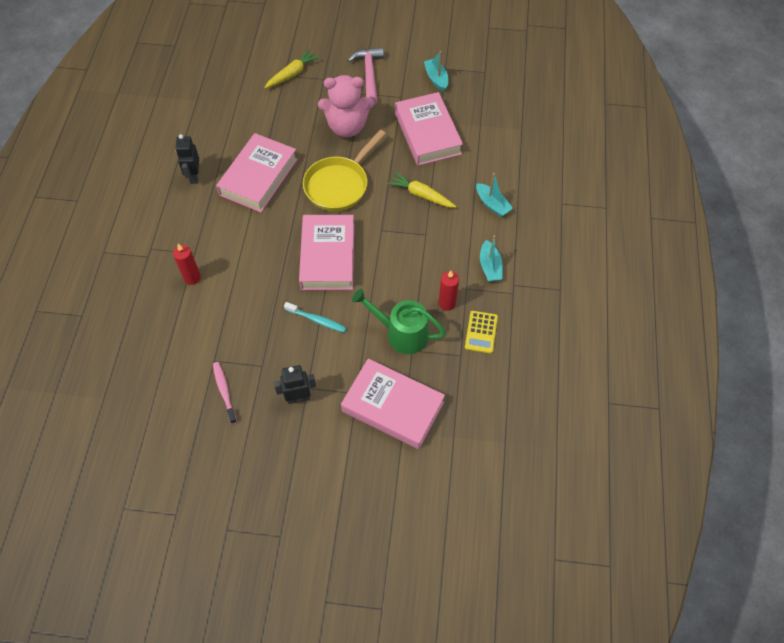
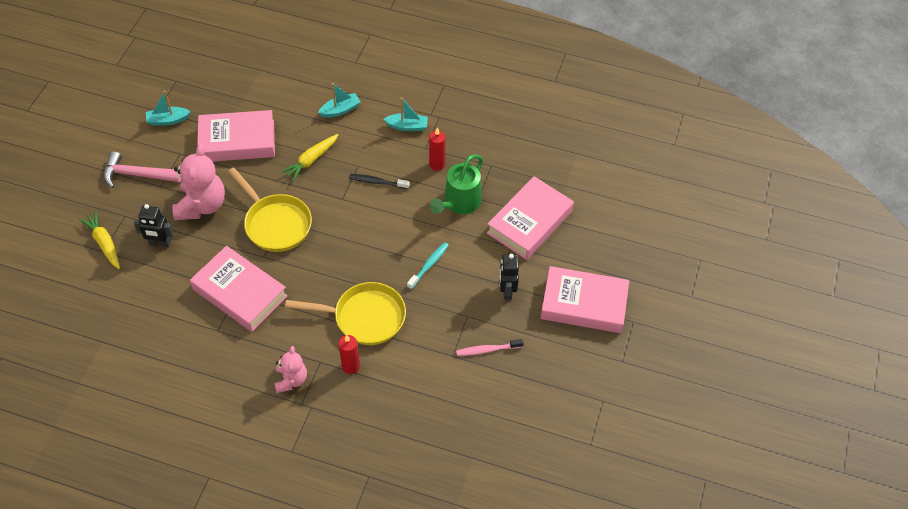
camera: 80 degrees left, 5 degrees down
(173, 235) = (291, 380): none -> pink teddy bear
(194, 176) = (216, 353): black robot -> black robot (160, 243)
(247, 277) = (364, 317): none -> yellow pan
(327, 256) = (359, 246): pink book -> pink book (583, 304)
(409, 255) = (377, 182): none -> black toothbrush
(481, 332) = (472, 146): yellow calculator -> none

